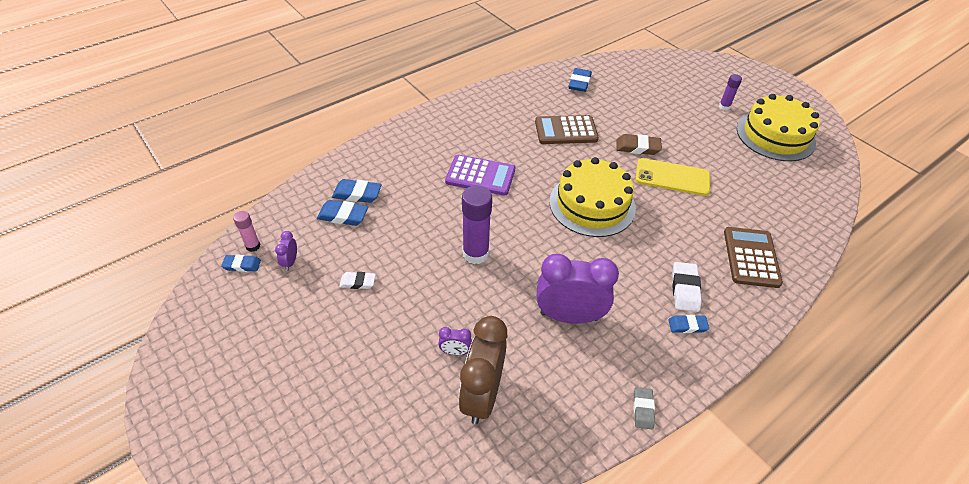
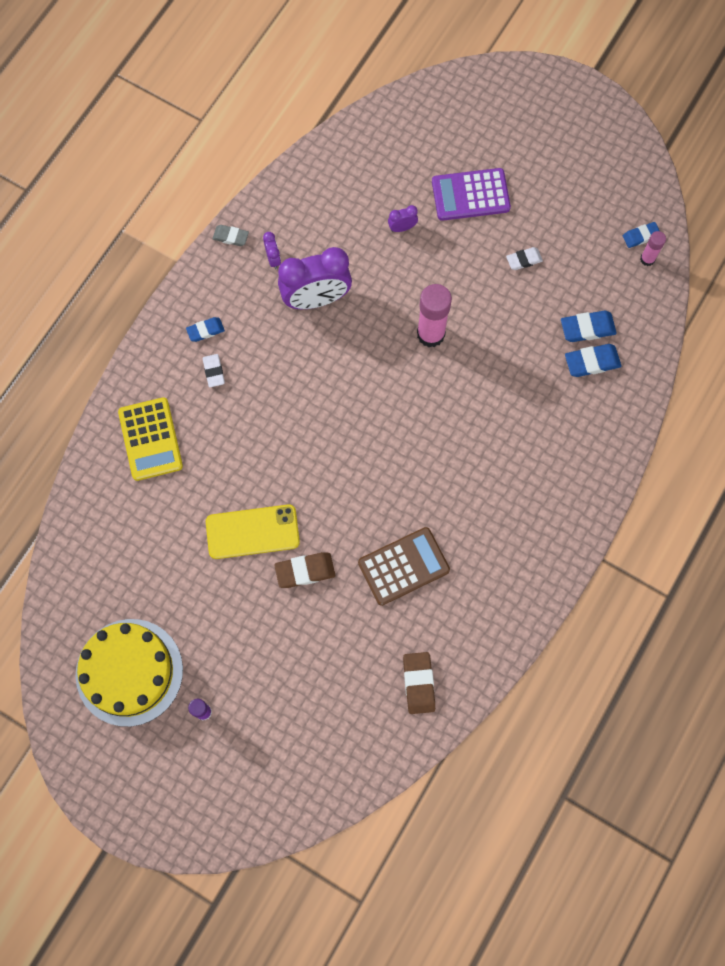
camera: 160 degrees right, 25 degrees up
(290, 262) = (599, 256): purple clock -> purple clock (273, 259)
(475, 254) = (430, 334): purple glue stick -> pink glue stick
(480, 176) = (474, 443): purple calculator -> purple calculator (470, 195)
(482, 395) = (363, 200): brown clock -> none
(579, 83) = (418, 683): blue eraser -> brown eraser
(592, 204) = (334, 449): yellow cake -> none
(643, 409) = (231, 237): grey eraser -> grey eraser turned 60 degrees counterclockwise
(685, 289) = (214, 371): white eraser -> white eraser, size x0.66
(751, 257) = (150, 439): brown calculator -> yellow calculator

